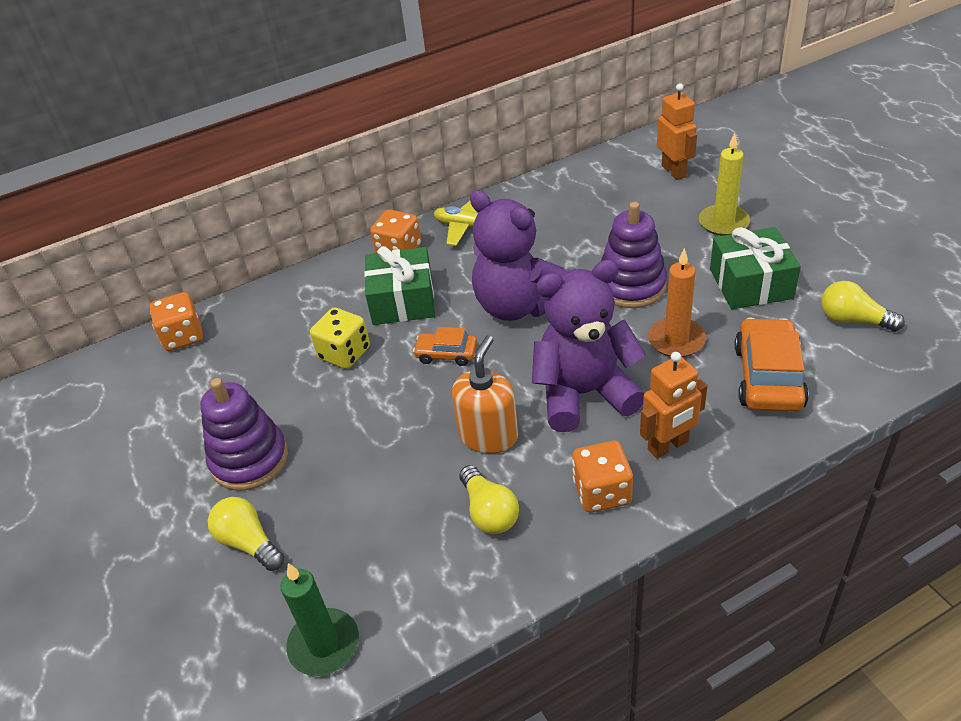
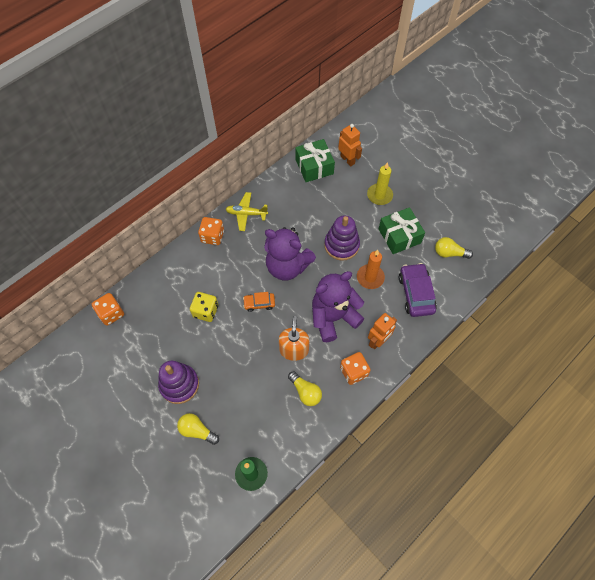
camera: 20 degrees left, 20 degrees up
(402, 301) = (225, 271): green gift -> green gift (314, 167)
(768, 377) = (416, 293): orange car -> purple car

